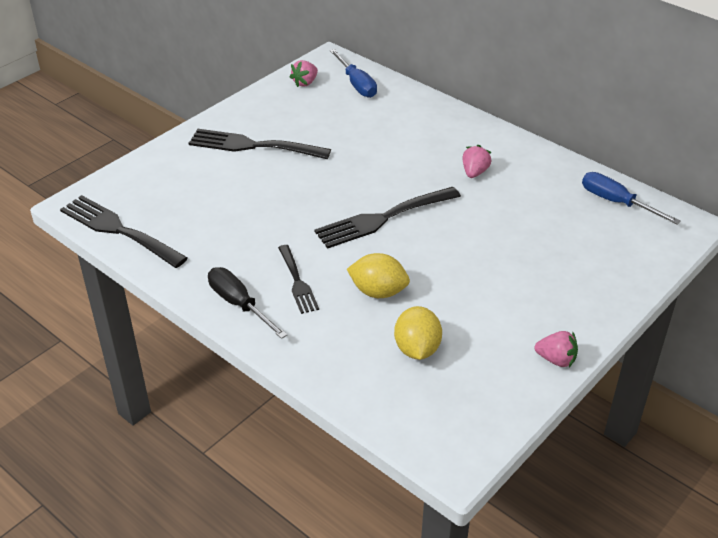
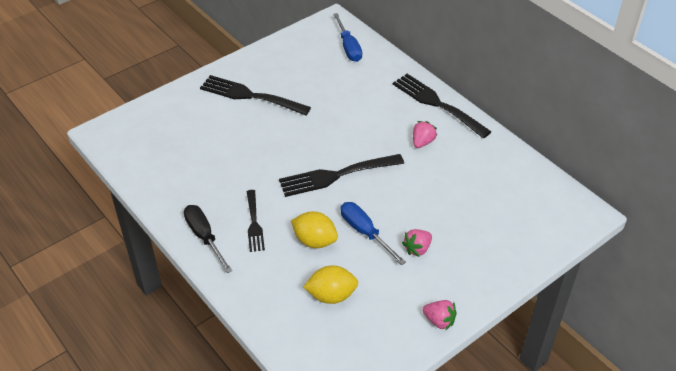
camera: 10 degrees right, 5 degrees up
(118, 230) = (128, 159): black fork -> black fork (437, 104)
(305, 83) = (307, 41): pink strawberry -> pink strawberry (417, 249)
(417, 349) = (331, 295): yellow lemon -> yellow lemon turned 75 degrees clockwise
(616, 202) = (533, 185): blue screwdriver -> blue screwdriver (365, 232)

